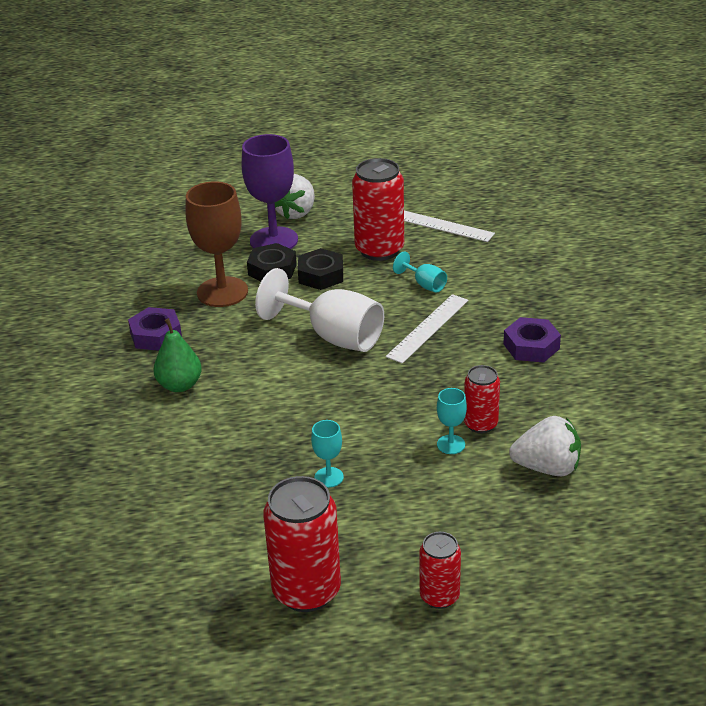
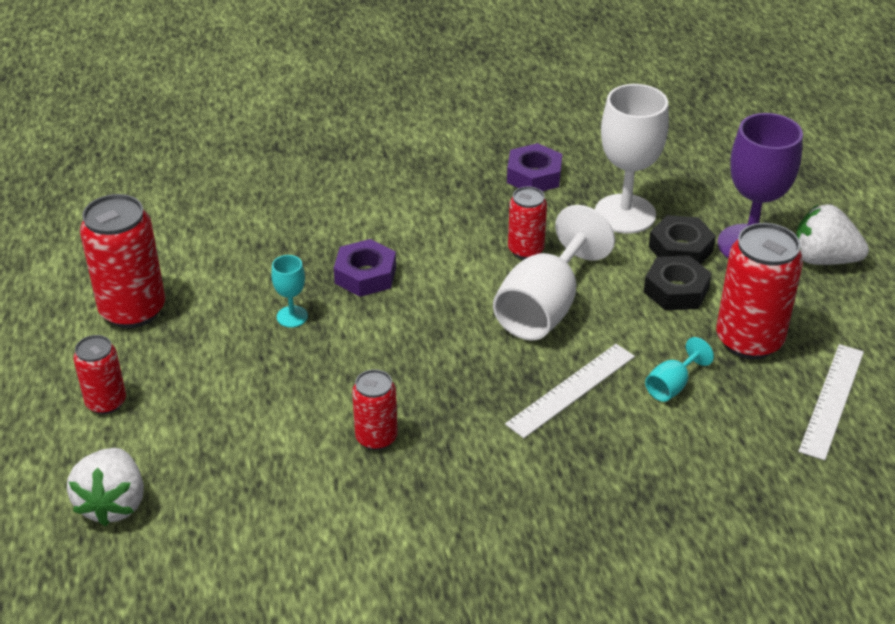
camera: 85 degrees right, 5 degrees up
(180, 385) = (446, 201): green pear -> none
(222, 292) = (625, 214): brown goblet -> white goblet
(259, 343) = (526, 250): none -> red can
(428, 328) = (571, 390): white ruler -> white ruler turned 75 degrees counterclockwise
(451, 444) = (340, 411): turquoise goblet -> none
(531, 346) = (540, 491): purple nut -> purple nut (365, 275)
(547, 468) = (293, 496): white strawberry -> white strawberry (113, 504)

